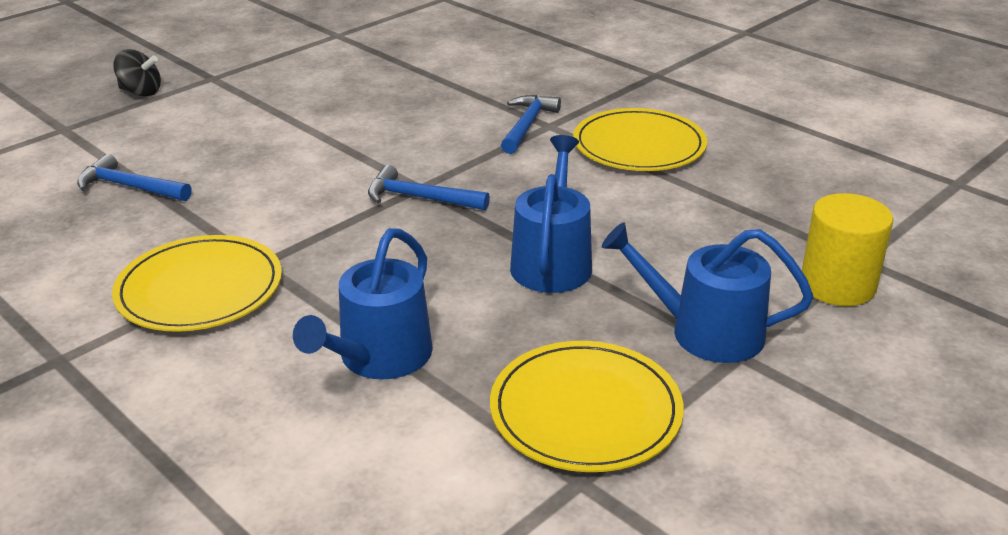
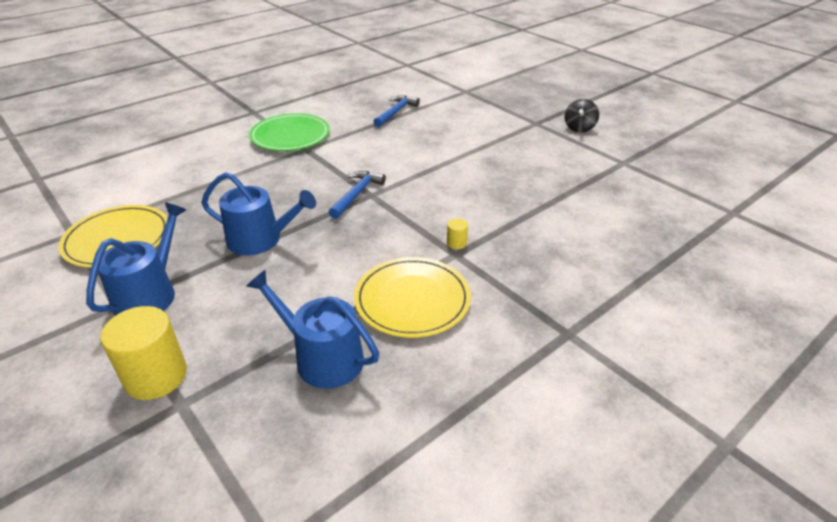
camera: 95 degrees right, 5 degrees up
(141, 92) = (513, 105): black spinning top -> black spinning top (579, 128)
(200, 289) = (290, 136): yellow plate -> green plate
(379, 357) = (204, 181): blue watering can -> blue watering can (322, 357)
(527, 125) = (456, 243): blue hammer -> yellow cylinder

